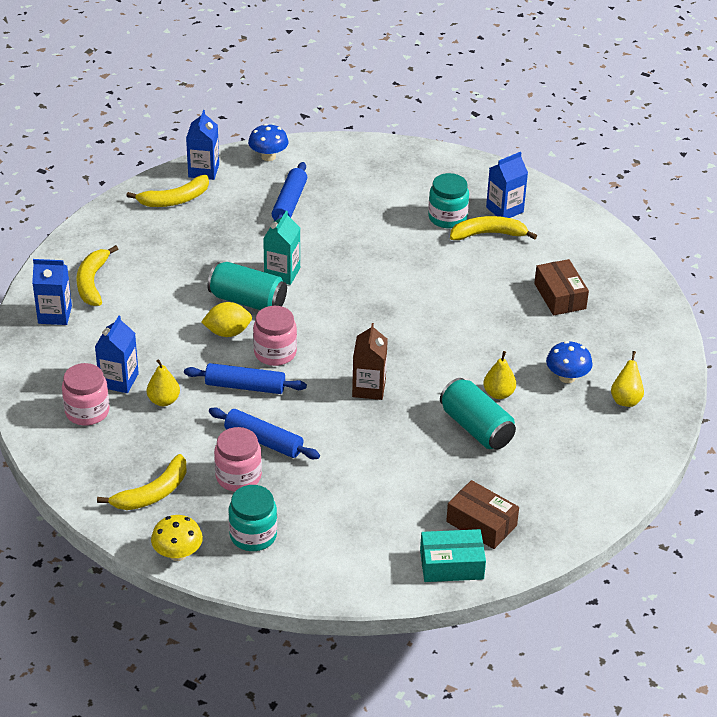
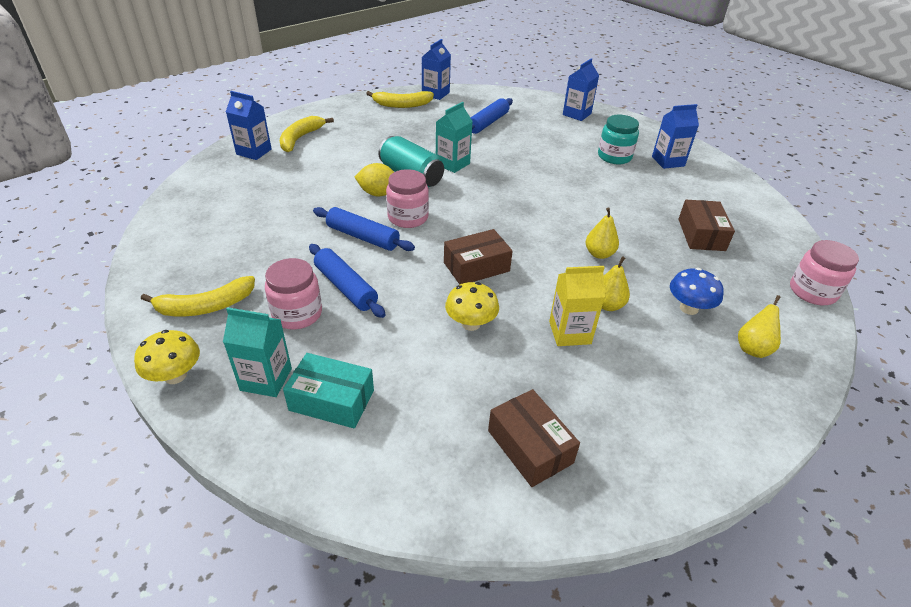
camera: 20 degrees right, 0 degrees up
(87, 411) = (213, 223): pink jar -> pink jar (812, 292)
(119, 380) = (260, 206): blue carton -> blue carton (576, 114)
(163, 400) = (284, 230): yellow pear -> yellow pear (599, 254)
(253, 535) = (266, 379): turquoise jar -> turquoise carton
(268, 156) = (489, 95): blue mushroom -> none
(369, 388) = (476, 267): brown carton -> brown box
(391, 443) = (471, 323): none -> yellow mushroom
(451, 565) = (468, 492): turquoise box -> turquoise box (332, 400)
(476, 427) = (570, 333): turquoise can -> yellow carton
(488, 234) = (647, 175): yellow banana -> none

